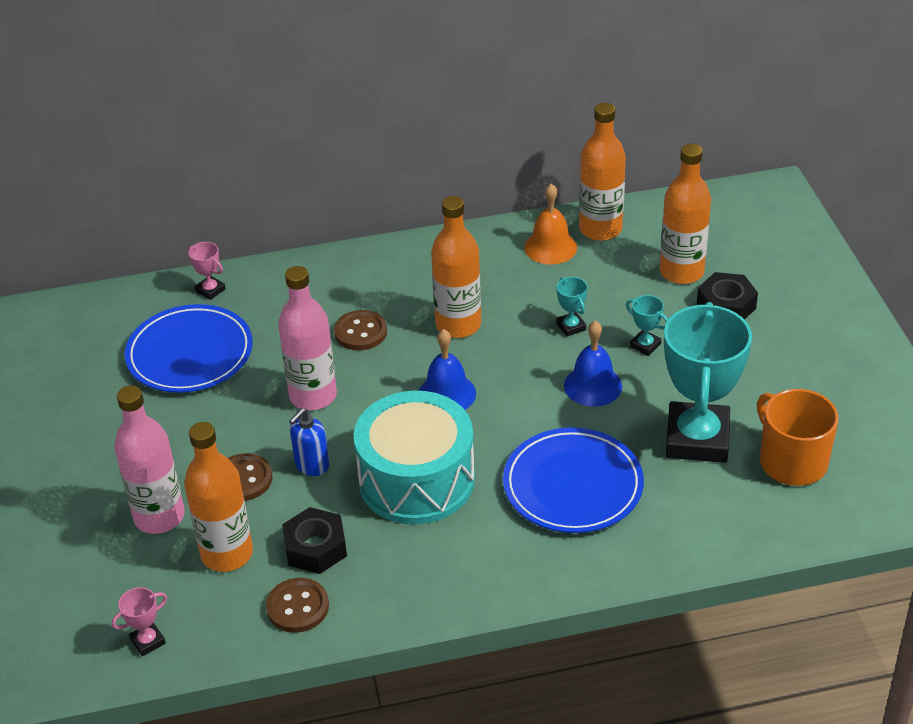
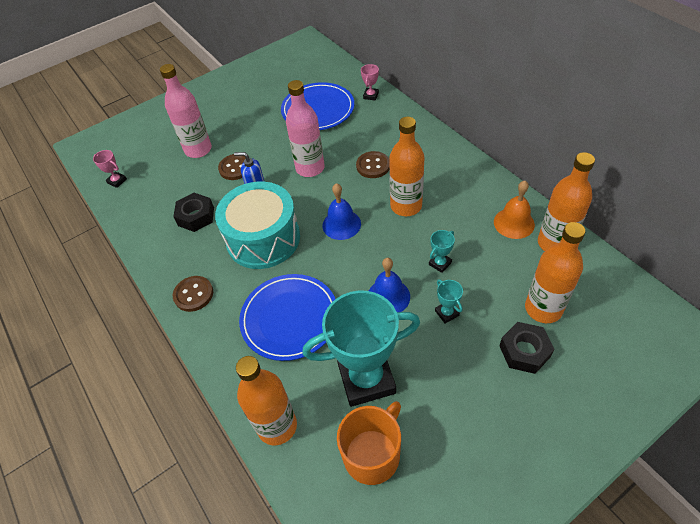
camera: 70 degrees right, 10 degrees up
(227, 554) = (181, 184): orange bottle -> orange bottle (277, 426)
(297, 607) = (152, 226): brown button -> brown button (193, 294)
(645, 345) = (447, 313): turquoise trophy -> turquoise trophy turned 45 degrees counterclockwise

